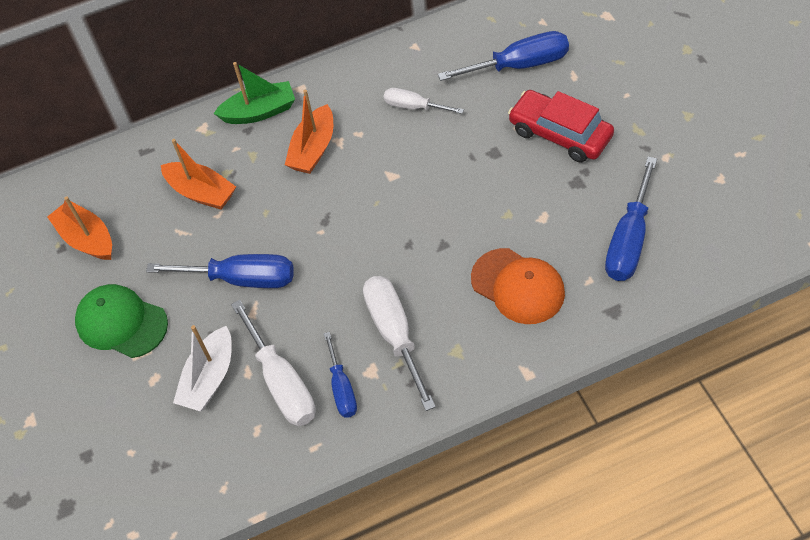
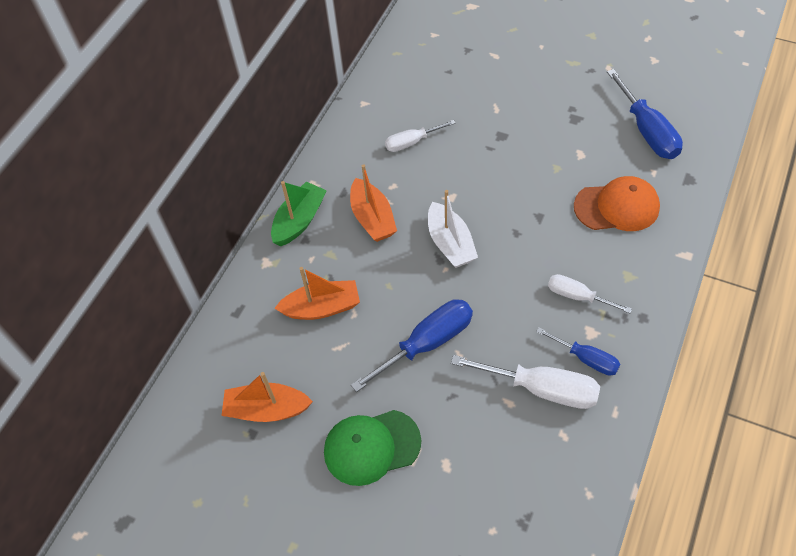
camera: 45 degrees left, 0 degrees up
(209, 378) = (487, 429): white boat -> white boat (450, 243)
(395, 334) = (577, 296): white screwdriver -> white screwdriver, size x0.61
(519, 65) = (452, 70): blue screwdriver -> none
(560, 134) = (529, 96): red car -> none

